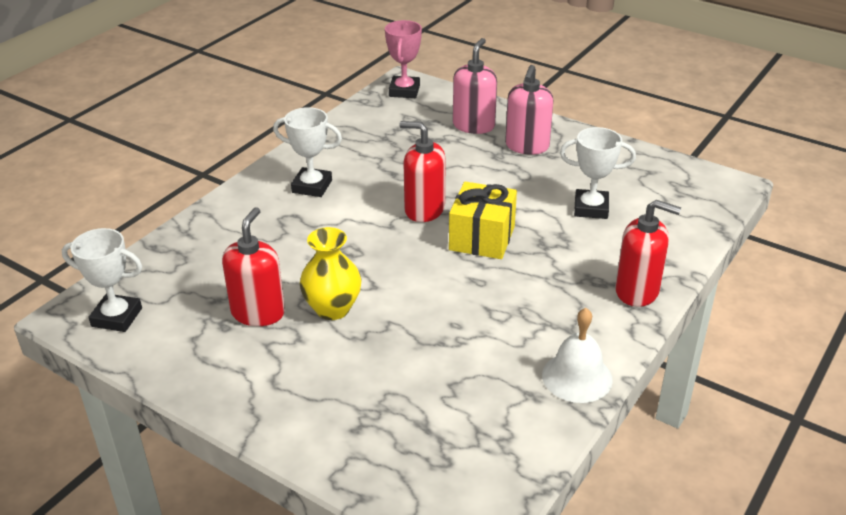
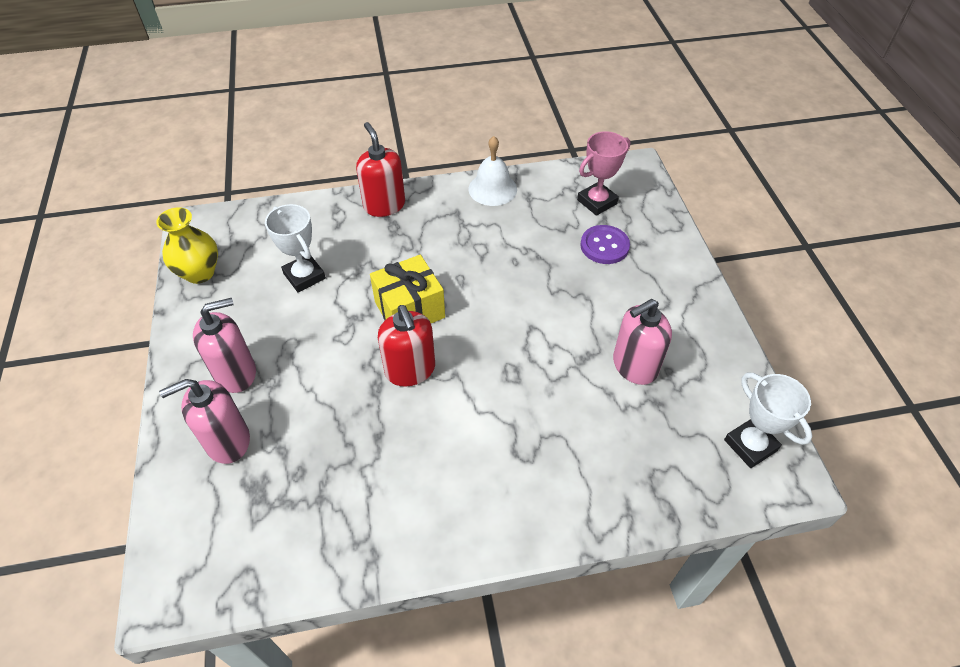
camera: 135 degrees left, 15 degrees up
(258, 312) = (634, 366): red soap dispenser -> pink soap dispenser
(312, 186) = (463, 481): white trophy -> none
(332, 309) = (579, 330): yellow vase -> yellow vase (200, 273)
(391, 397) = (604, 246): none -> purple button
(404, 91) = (192, 572): pink trophy -> pink trophy (597, 202)

